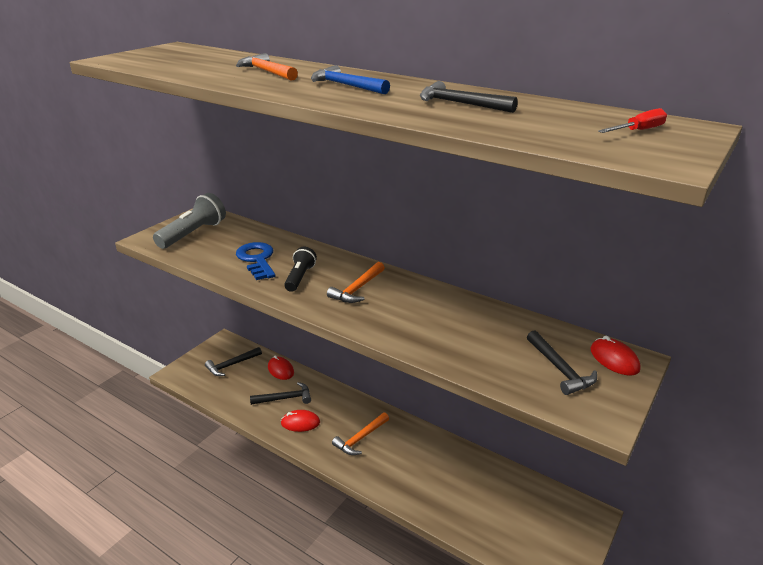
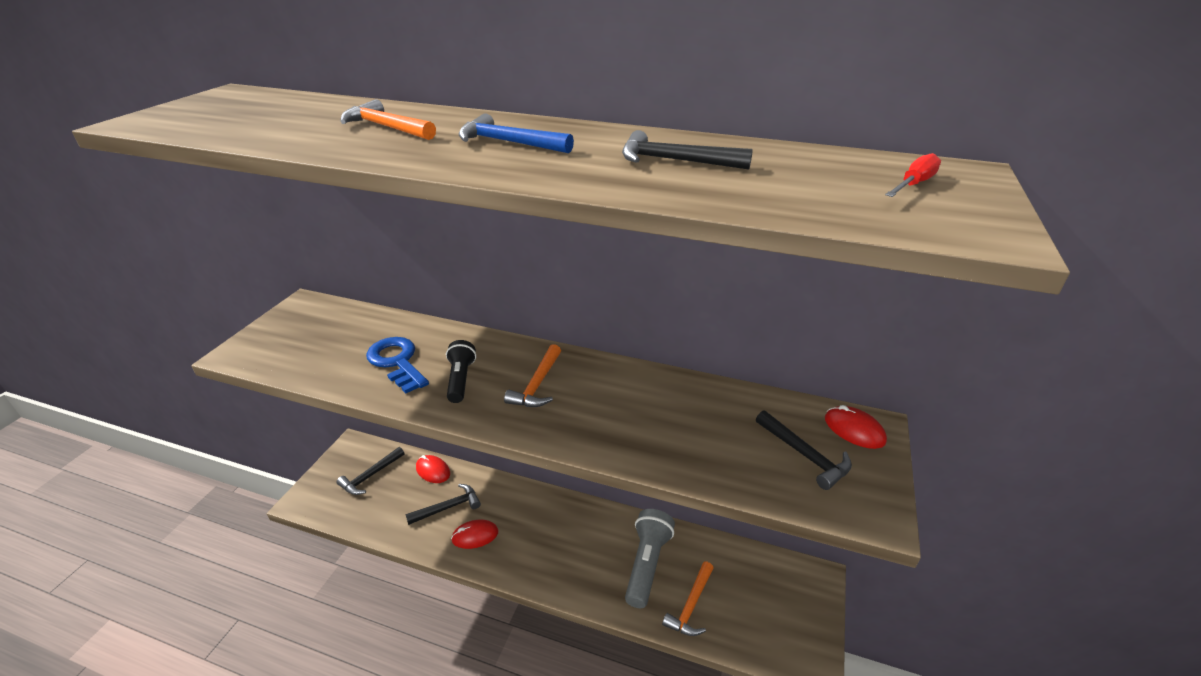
camera: 15 degrees left, 5 degrees up
(193, 234) = (300, 336): grey flashlight -> grey flashlight (647, 564)
(361, 438) = (551, 540): orange hammer -> orange hammer (691, 605)

